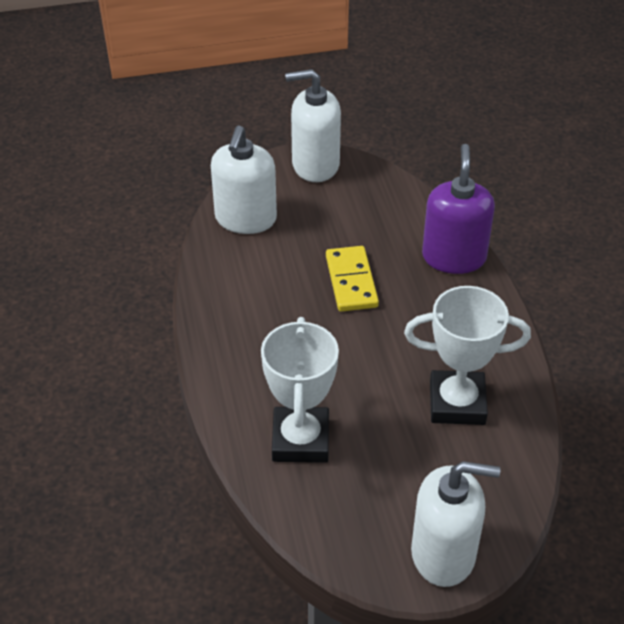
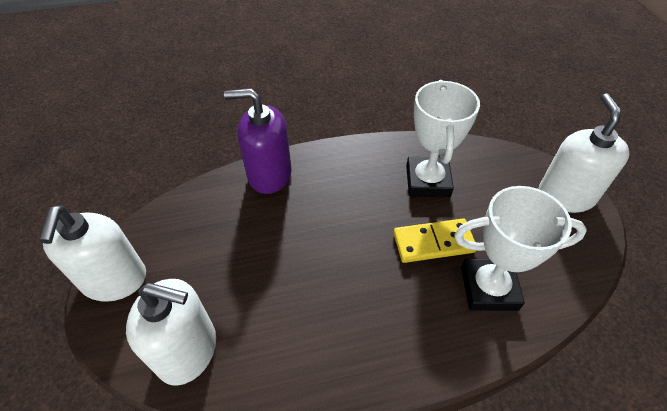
camera: 90 degrees left, 5 degrees up
(351, 281) = (294, 248): yellow domino -> yellow domino (433, 242)

